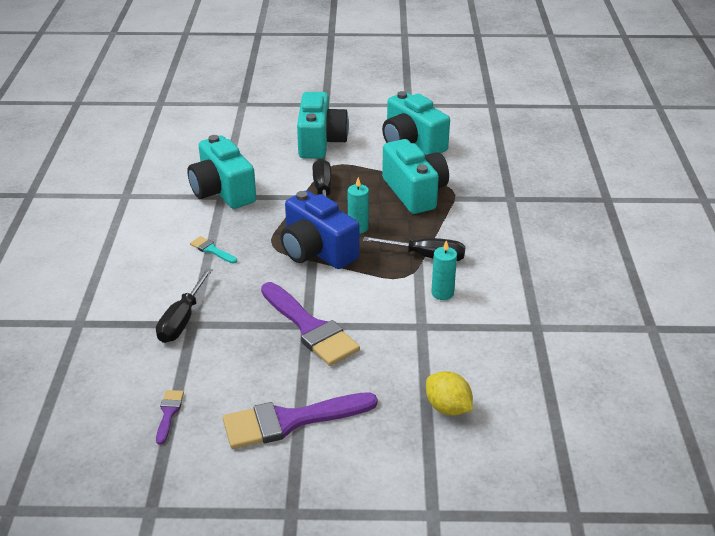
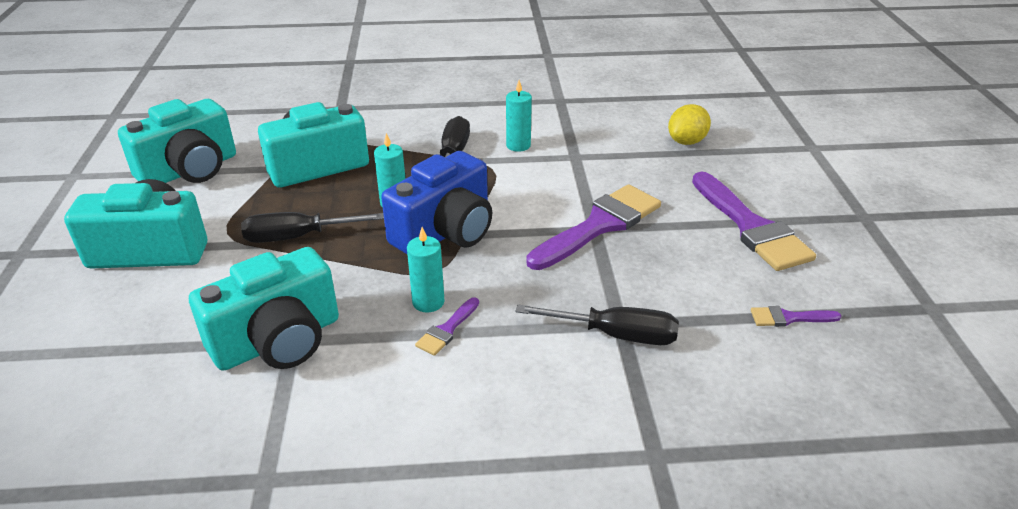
camera: 95 degrees left, 0 degrees up
(212, 250) = (447, 329): turquoise brush -> purple brush
(240, 243) = (428, 302): none -> turquoise candle

